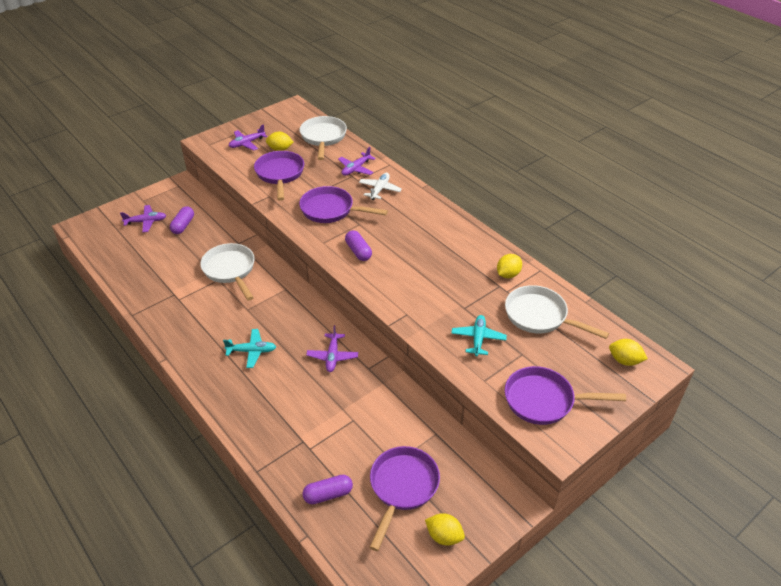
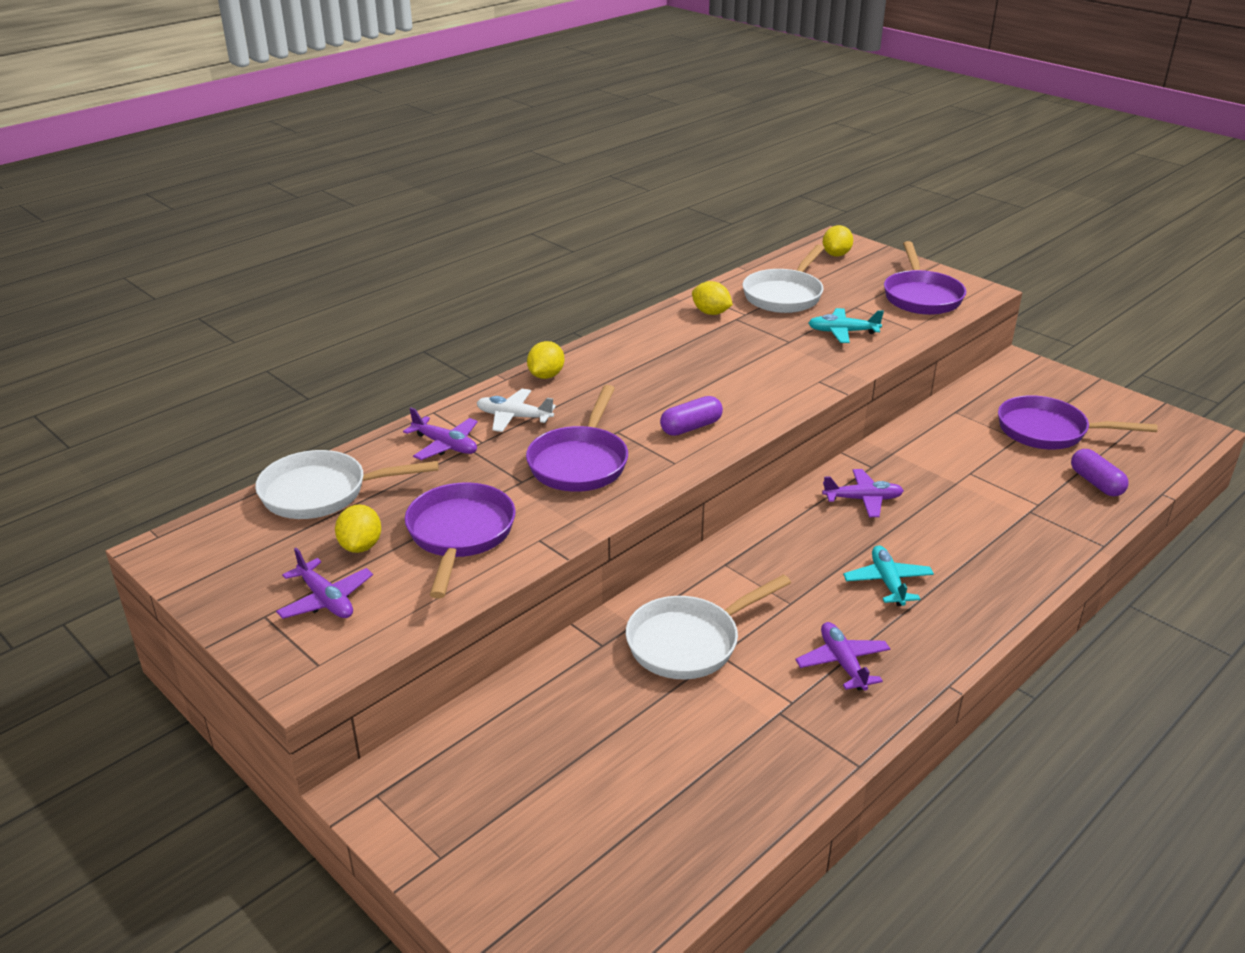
camera: 95 degrees left, 10 degrees down
(146, 222) = (535, 824): purple plane -> purple plane (842, 663)
(183, 225) = (547, 747): purple capsule -> none
(280, 174) = (460, 535): purple pan -> purple pan turned 105 degrees clockwise
(444, 536) = (1091, 403): yellow lemon -> yellow lemon (546, 376)

